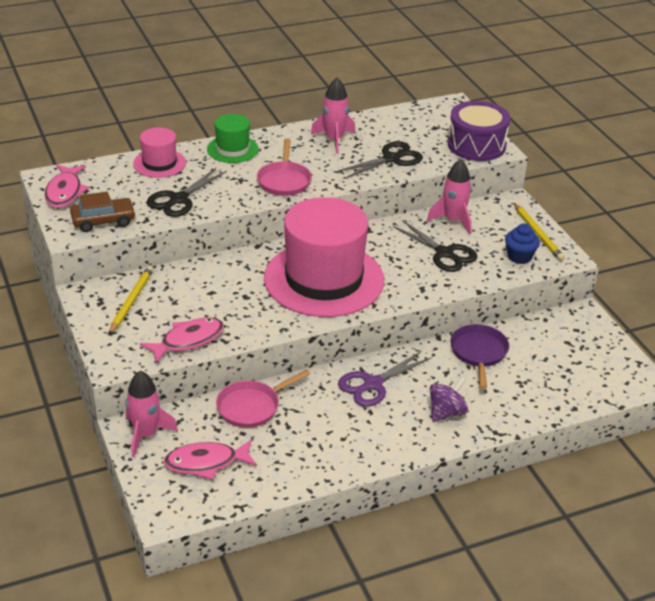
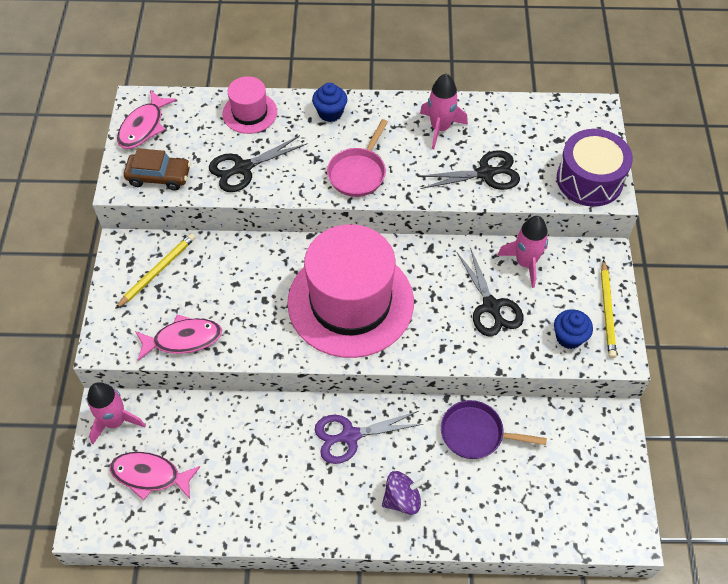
camera: 25 degrees right, 20 degrees up
(232, 149) = (330, 113): green hat -> blue cupcake
(252, 407) = (224, 422): pink pan -> none
(479, 353) = (476, 433): purple pan -> purple pan turned 105 degrees counterclockwise

